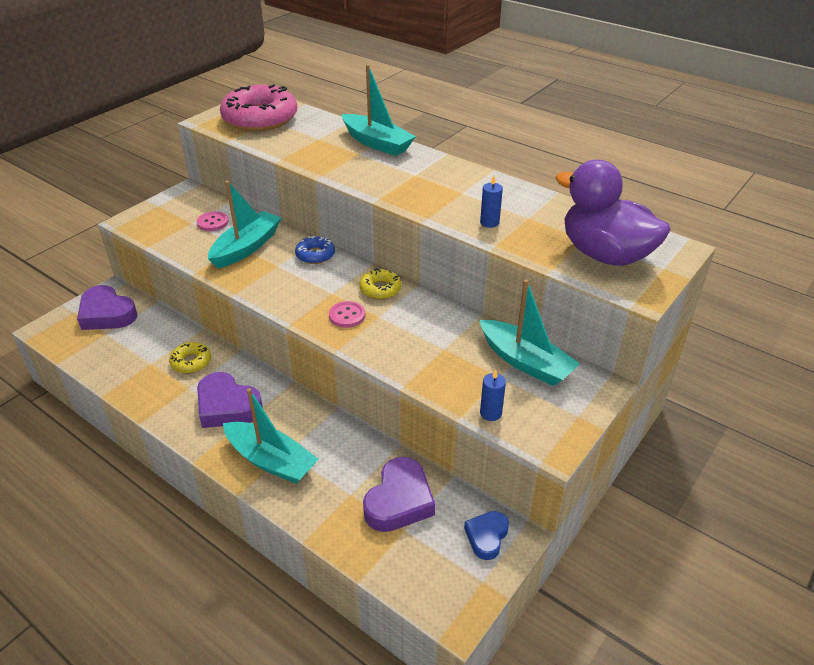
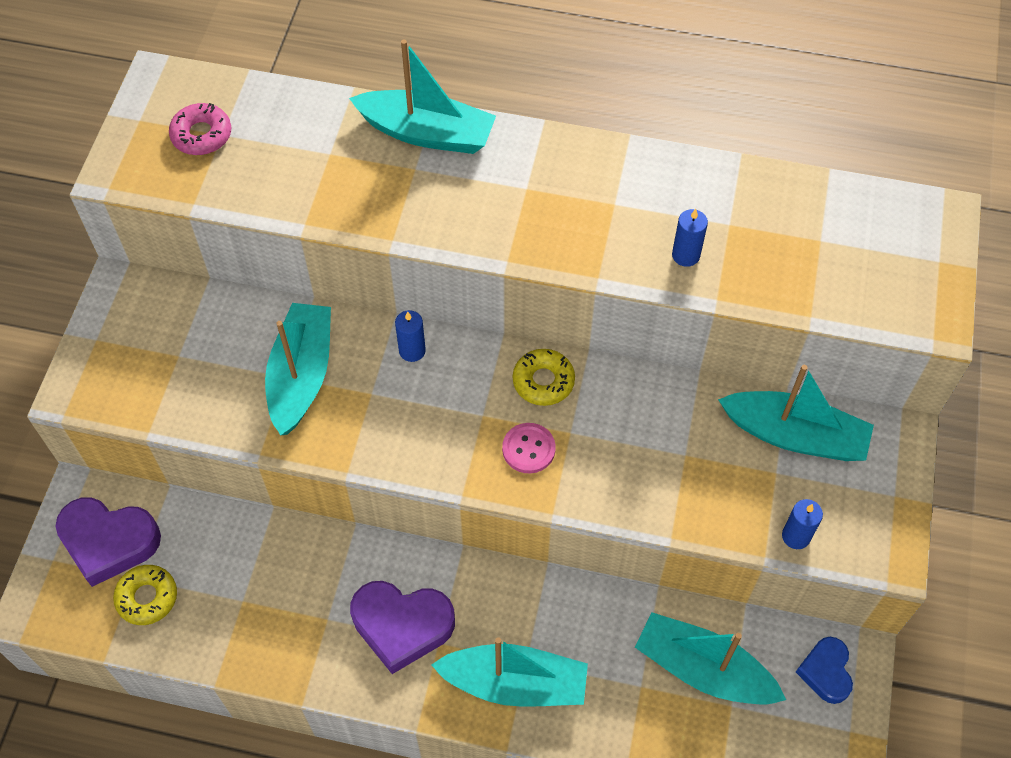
camera: 25 degrees left, 20 degrees up
(191, 362) = (300, 574): yellow donut -> yellow donut (147, 597)
(213, 222) = (212, 343): pink button -> none
(260, 118) = (201, 135): pink donut -> pink donut, size x0.47
(315, 255) = (412, 350): blue donut -> blue candle
(399, 501) = (703, 669): purple heart -> turquoise boat
(605, 255) = (860, 263): purple duck -> none

